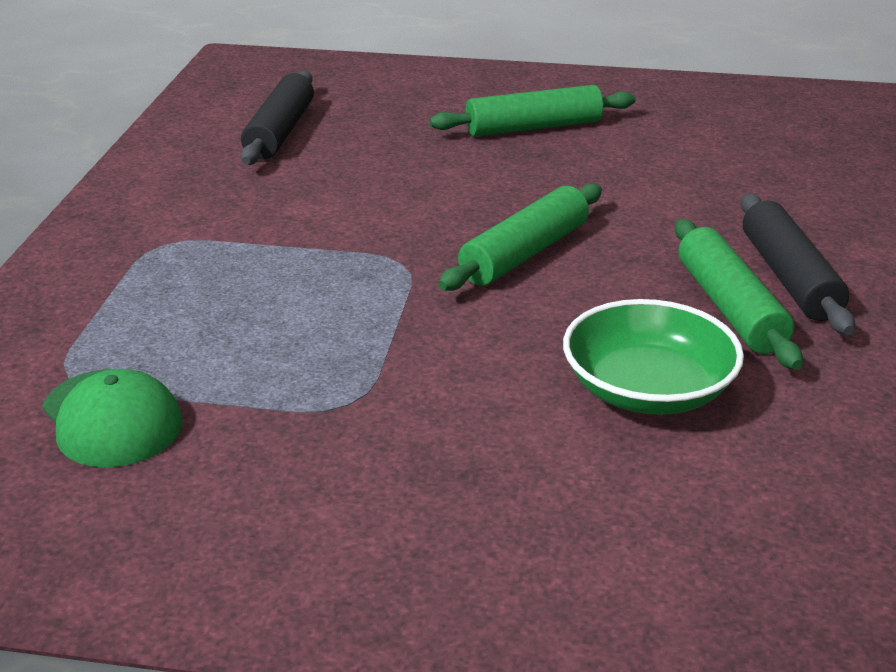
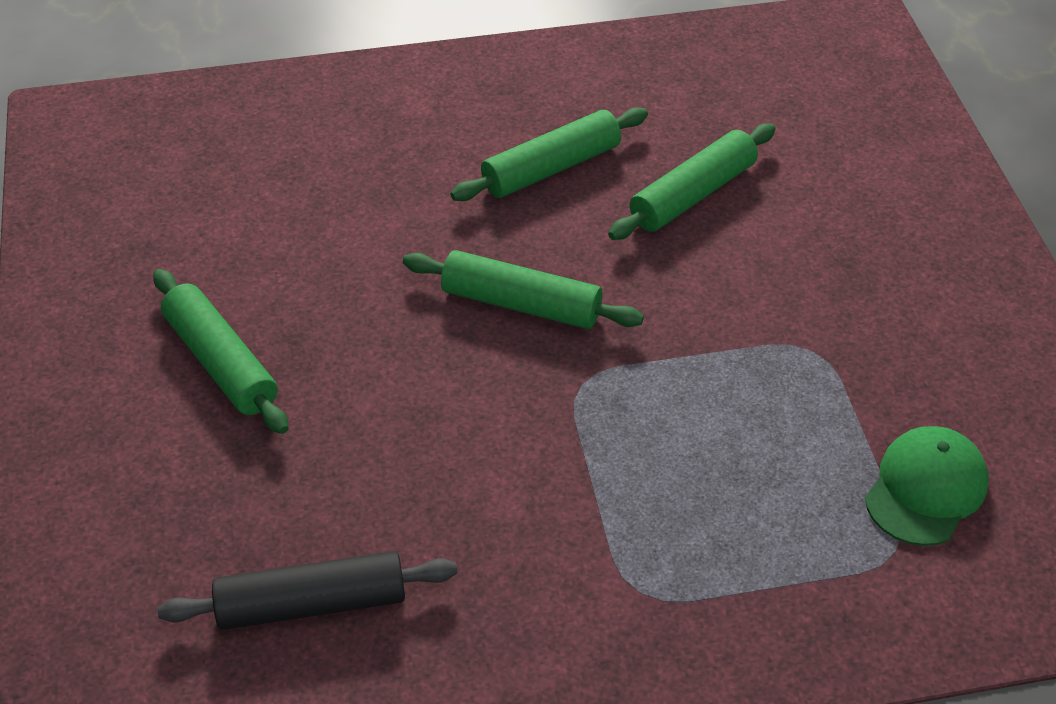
camera: 110 degrees left, 15 degrees up
(647, 390) = (692, 195): green bowl -> green rolling pin
(789, 278) = (485, 142): black rolling pin -> none

